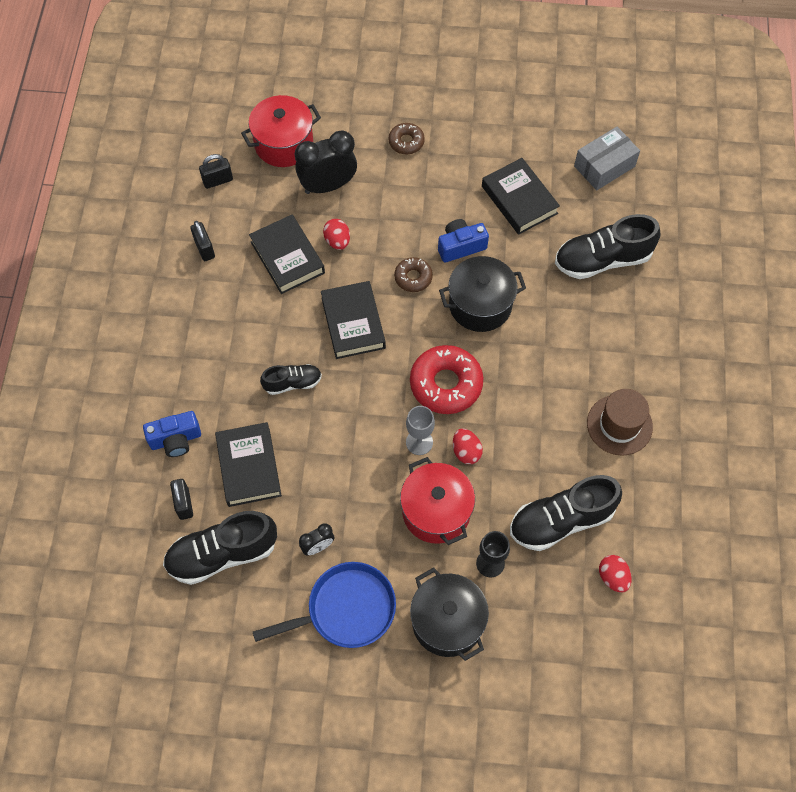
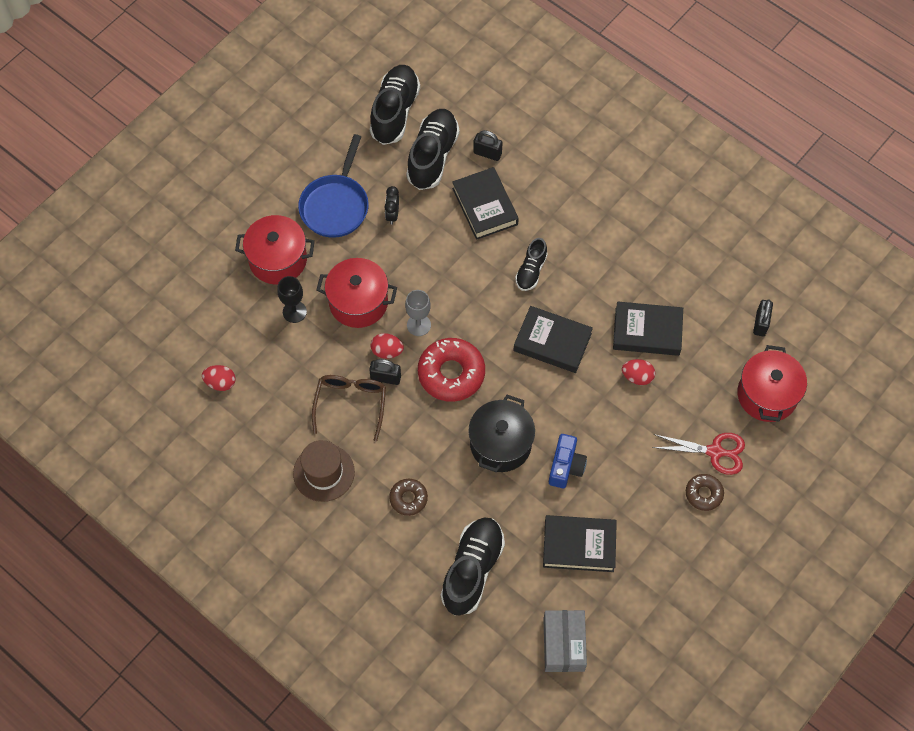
camera: 125 degrees right, 0 degrees up
(176, 440) = (541, 173): blue camera -> none
(204, 248) = (697, 278): black padlock -> black padlock (385, 378)
(249, 467) = (485, 206): black book -> black book turned 45 degrees clockwise
(328, 186) = (698, 403): black clock -> none
(363, 153) = (714, 452): none -> red scissors
(413, 277) = (562, 411): brown donut -> brown donut (408, 498)
(447, 621) = (278, 260): black pot -> red pot
(540, 447) = (351, 404): none -> brown glasses
(561, 520) = (286, 378): black shoe -> black shoe (395, 112)

